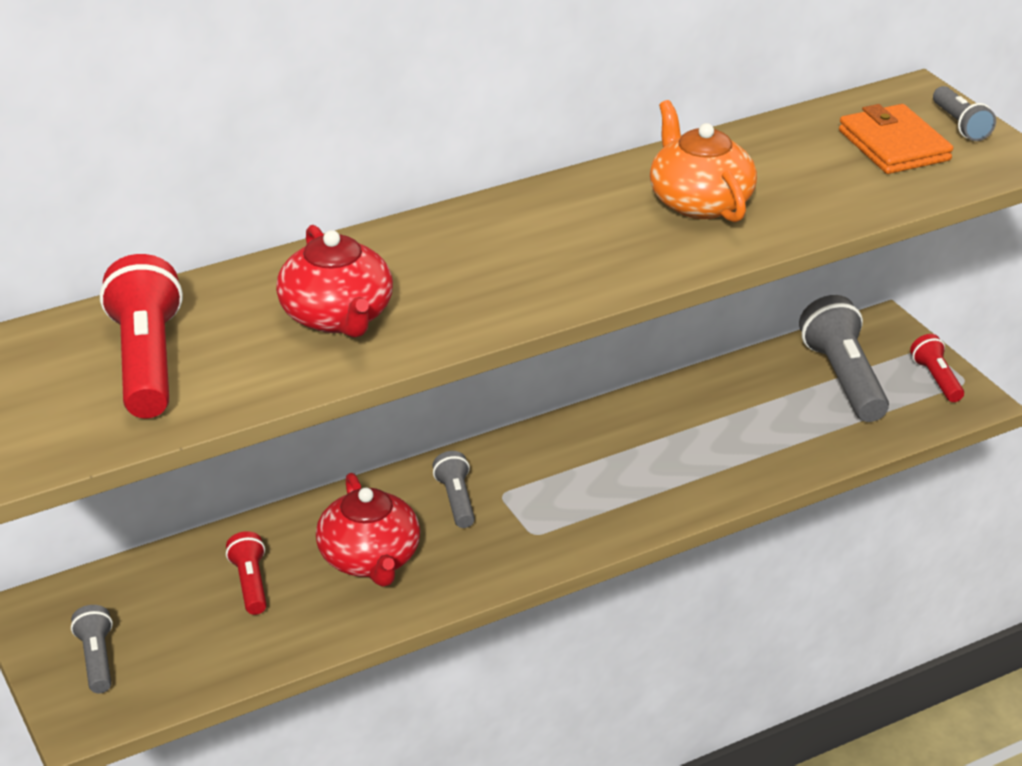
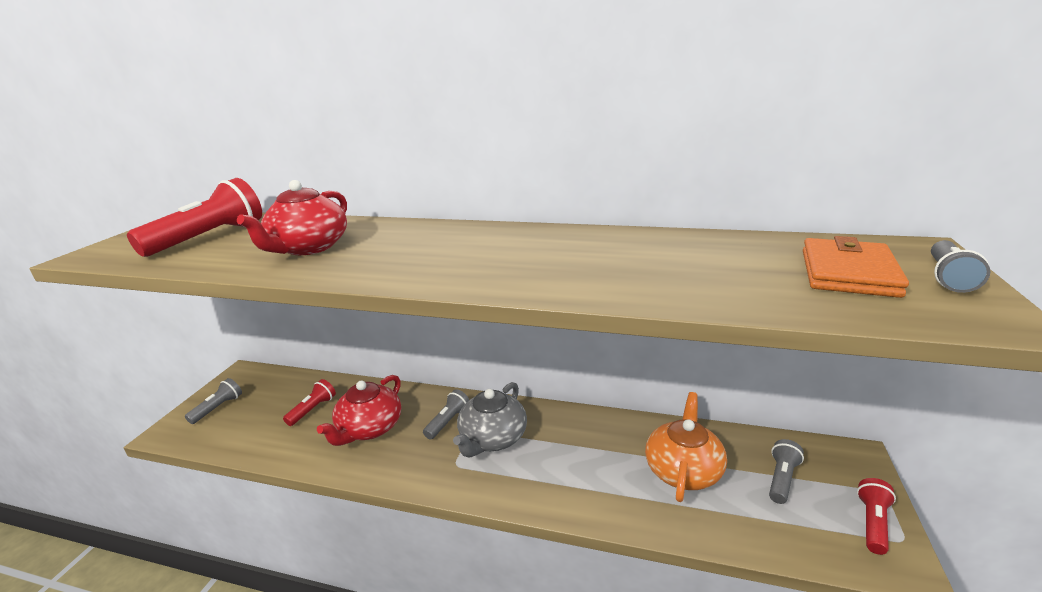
camera: 45 degrees right, 10 degrees down
(535, 489) = (492, 438): none -> grey teapot
(699, 202) = (613, 260): orange teapot -> orange teapot (683, 470)
(843, 378) = (782, 479): grey flashlight -> grey flashlight, size x0.54

